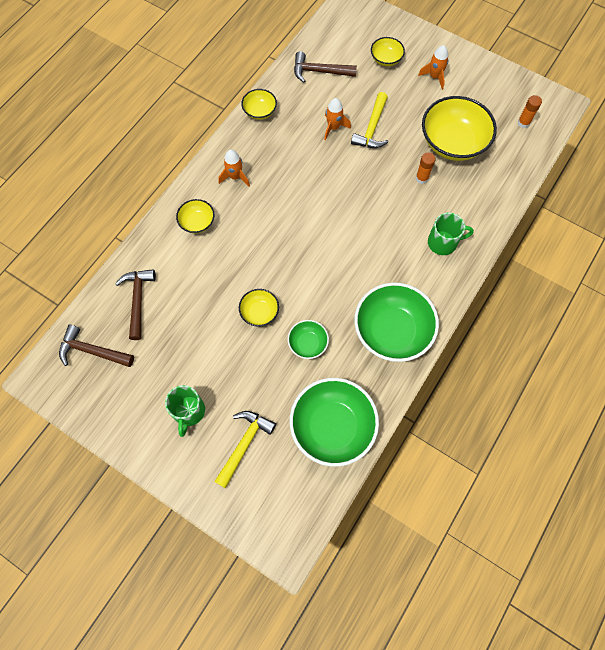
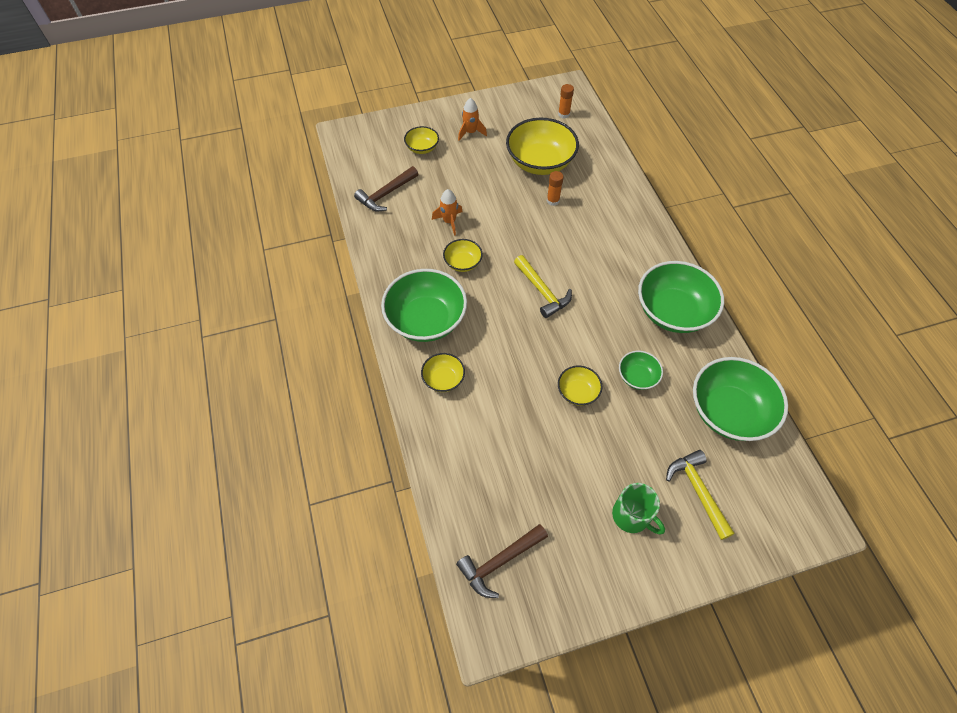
camera: 50 degrees left, 10 degrees down
(138, 300) = (479, 483): brown hammer -> none
(235, 177) = (426, 319): orange rocket -> green bowl
(259, 111) = (379, 258): yellow bowl -> yellow bowl (463, 263)
(372, 128) = (476, 199): yellow hammer -> yellow hammer (542, 291)
(443, 242) = (622, 227): green mug -> none

